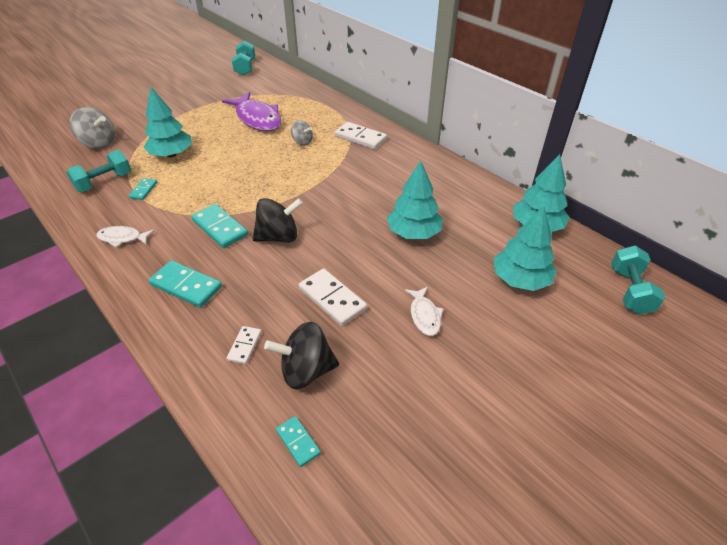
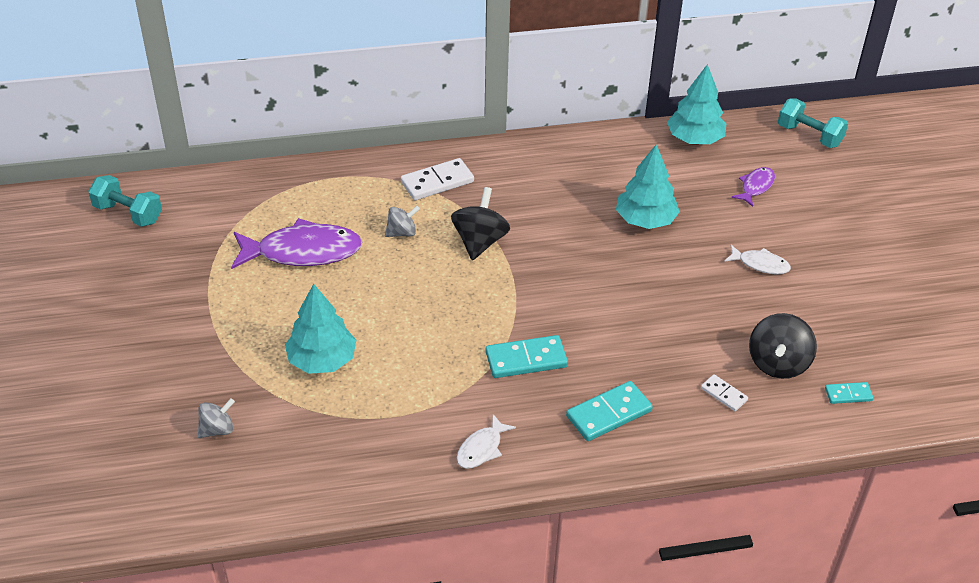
camera: 60 degrees left, 0 degrees up
(99, 143) = (217, 429): grey spinning top -> grey spinning top, size x0.61
(104, 182) = (336, 443): turquoise dumbbell -> none
(143, 190) = (389, 408): turquoise domino -> none
(279, 237) = (579, 318): black spinning top -> black spinning top (480, 242)
(332, 299) = (700, 313): white domino -> none
(520, 279) = (755, 187): turquoise tree -> purple fish

